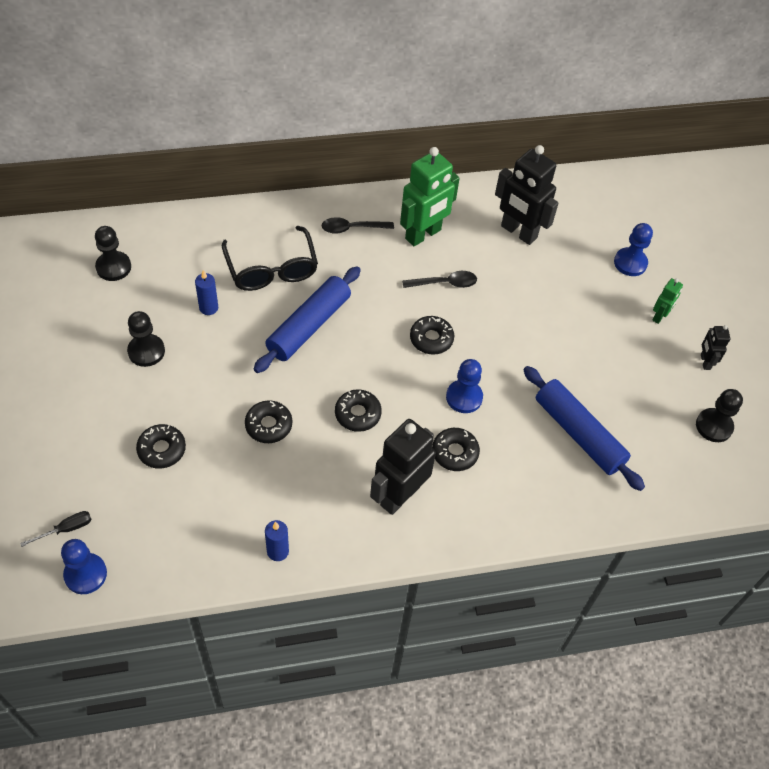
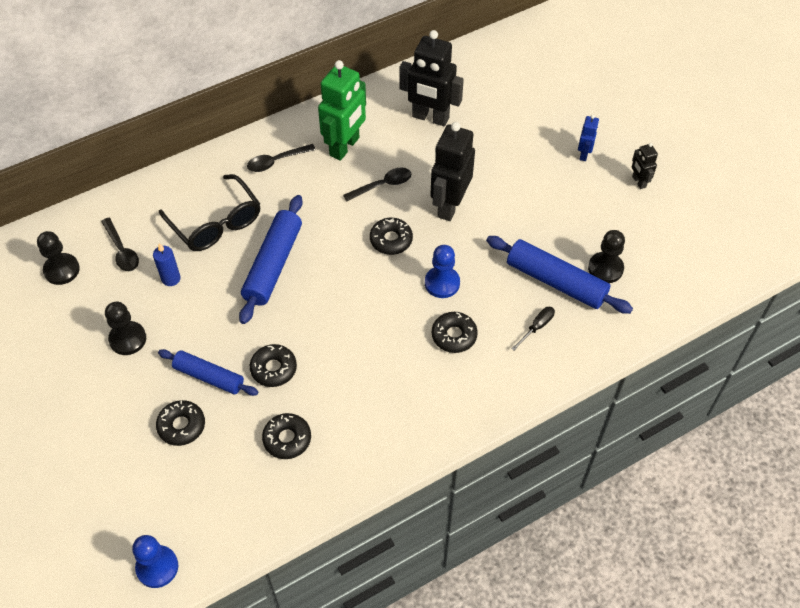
camera: 15 degrees left, 0 degrees up
(66, 529) = (120, 532): black screwdriver -> black screwdriver (537, 327)
(174, 267) = (121, 250): none -> black spoon
(206, 412) = (209, 377): none -> blue rolling pin
(277, 551) = (330, 481): blue candle -> none
(357, 414) = (352, 330): black donut -> black donut (287, 439)
(399, 495) = (420, 391): black robot -> black robot (449, 205)
(630, 263) = (540, 114): blue pawn -> none
(659, 316) = (584, 154): green robot -> blue robot
(714, 426) = (668, 236): black pawn -> black pawn (605, 268)

